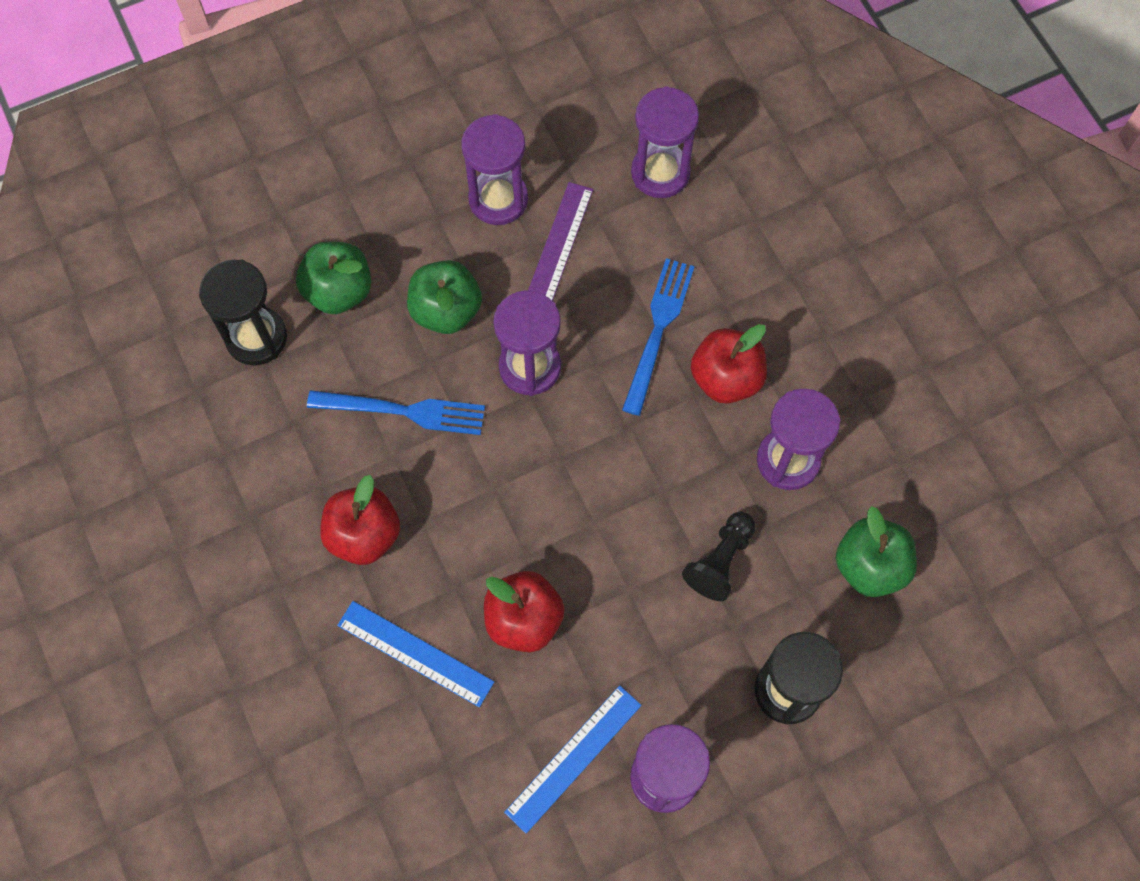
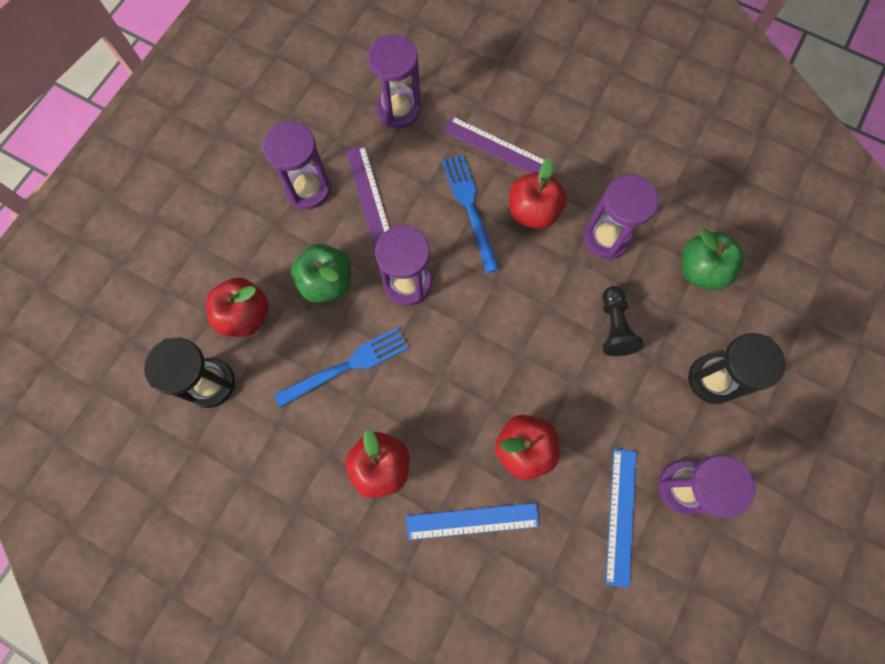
camera: 35 degrees left, 5 degrees up
(339, 291) = (245, 315): green apple -> red apple
(739, 282) = (496, 147): none -> purple ruler

